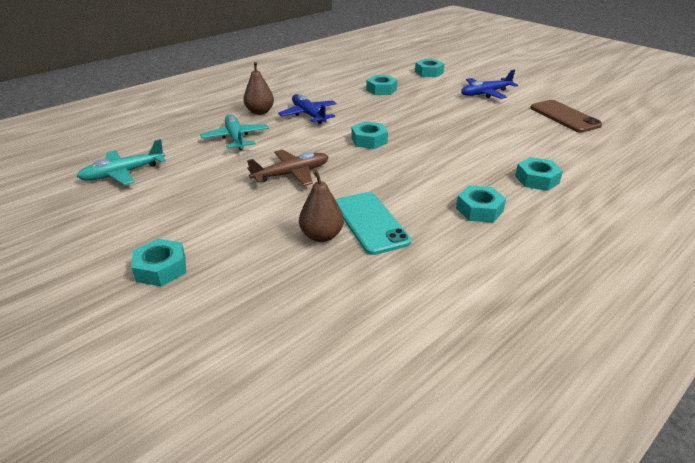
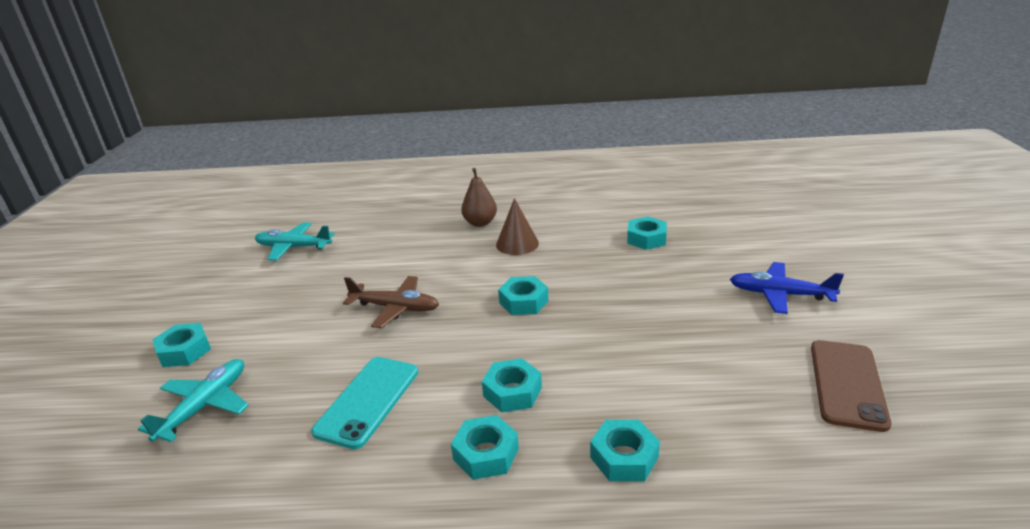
camera: 45 degrees right, 5 degrees down
(236, 138) = (415, 246): turquoise plane -> turquoise plane (204, 406)
(308, 115) = (517, 244): blue plane -> brown cone
(321, 236) = (312, 390): brown pear -> none
(429, 72) = (751, 233): turquoise nut -> turquoise nut (512, 392)

